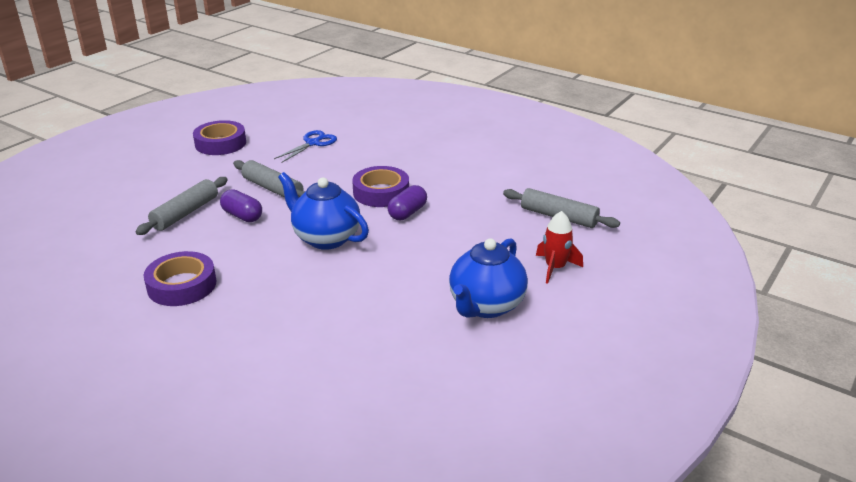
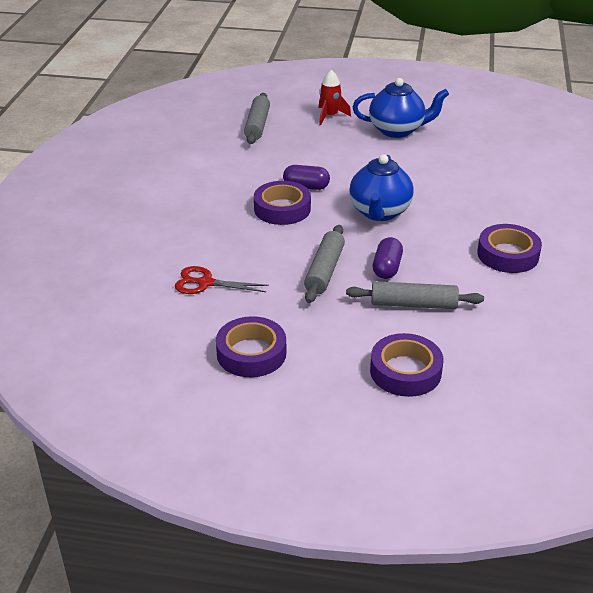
camera: 115 degrees left, 5 degrees up
(128, 188) = (405, 371): none -> purple tape
(313, 143) = (205, 283): blue scissors -> red scissors

